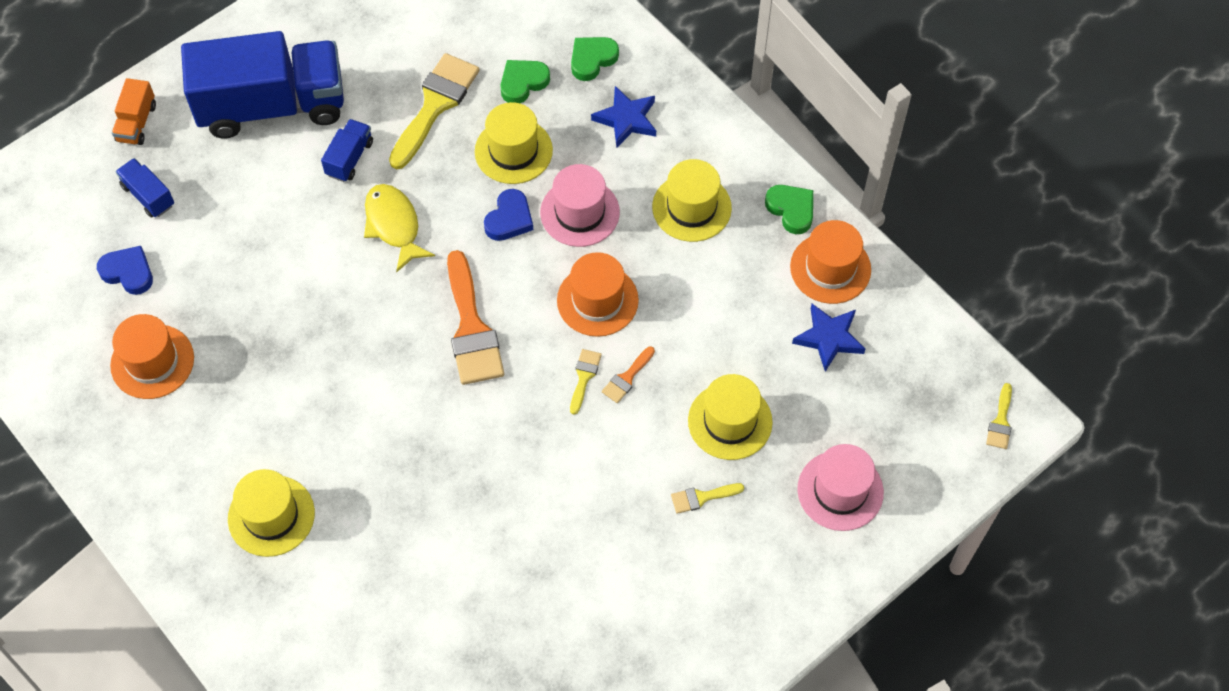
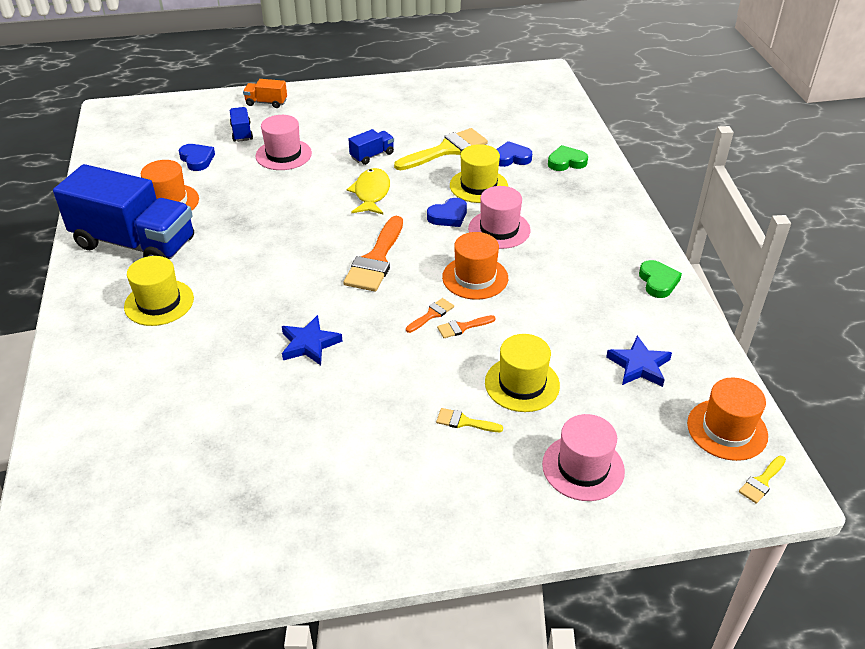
camera: 30 degrees right, 20 degrees down
(137, 123) = (266, 103): orange truck -> orange truck turned 60 degrees clockwise
(235, 210) = (283, 155): none -> pink hat
(272, 105) = (348, 120): blue truck -> blue truck (135, 243)
(523, 83) = (511, 158): green heart -> blue heart
(584, 377) = (431, 315): yellow brush -> orange brush
(626, 119) = (568, 196): blue star -> blue star (309, 344)
(691, 207) = (582, 254): yellow hat -> none
(830, 268) = (667, 325): orange hat -> orange hat (727, 429)

